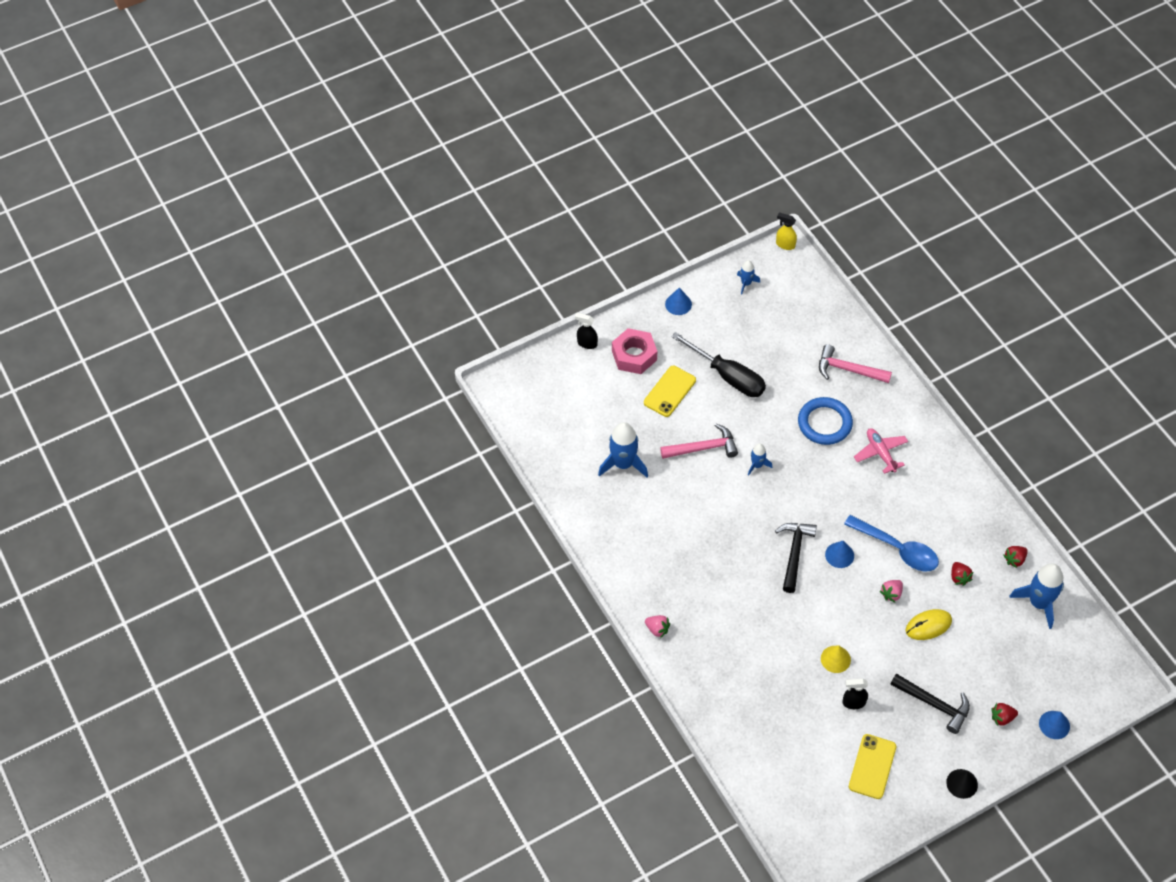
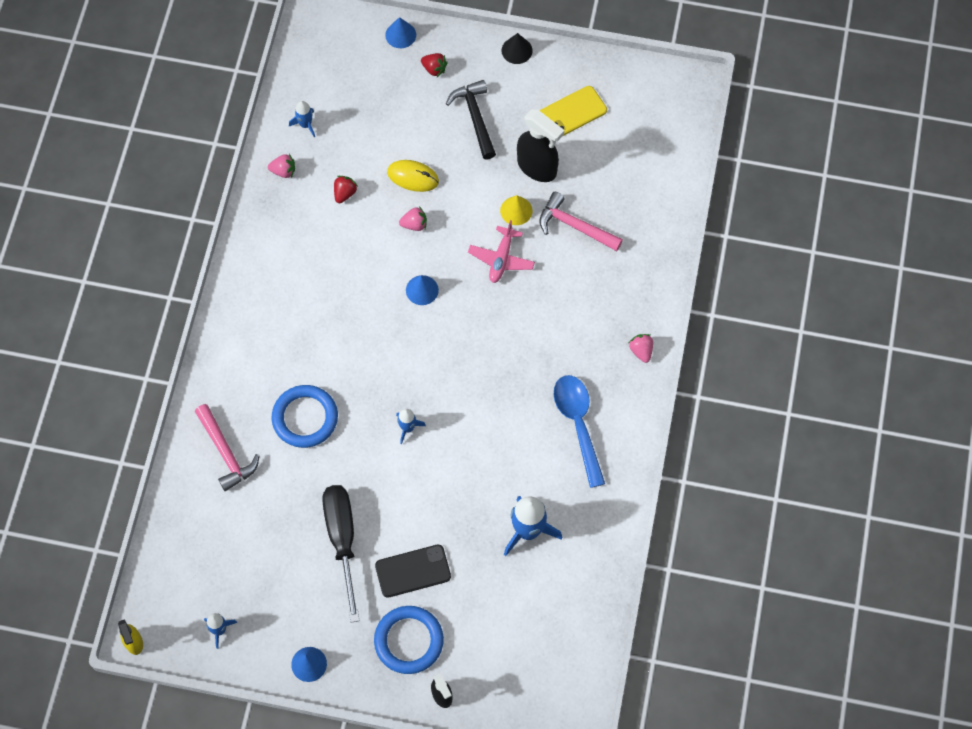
camera: 140 degrees left, 10 degrees up
(634, 355) = (409, 641): pink nut -> blue ring
(669, 391) = (413, 571): yellow phone -> black phone
(703, 448) = (438, 485): pink hammer -> pink hammer (574, 226)
(794, 553) = (458, 322): black hammer -> none
(853, 702) = (537, 167): black spray bottle -> black spray bottle, size x1.82
(880, 453) = (287, 349): pink plane -> pink plane (501, 259)
(897, 549) = (368, 256): blue spoon -> blue spoon (578, 424)
(1014, 559) = (283, 171): red strawberry -> pink strawberry
(1039, 603) = (305, 124): blue rocket -> blue rocket, size x0.53

